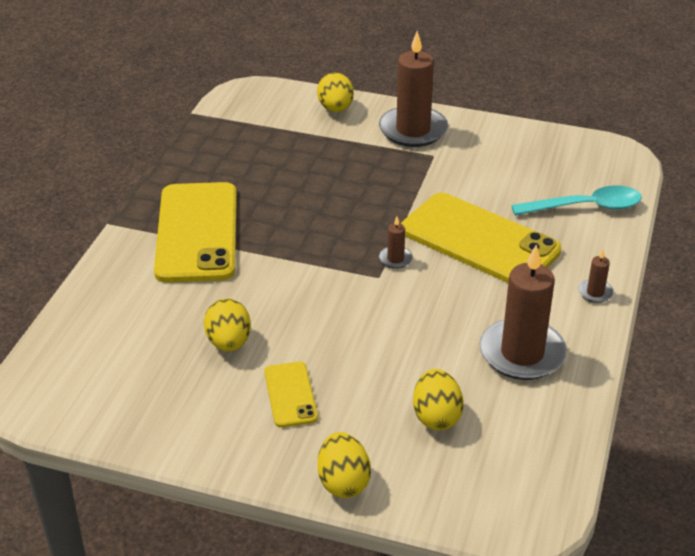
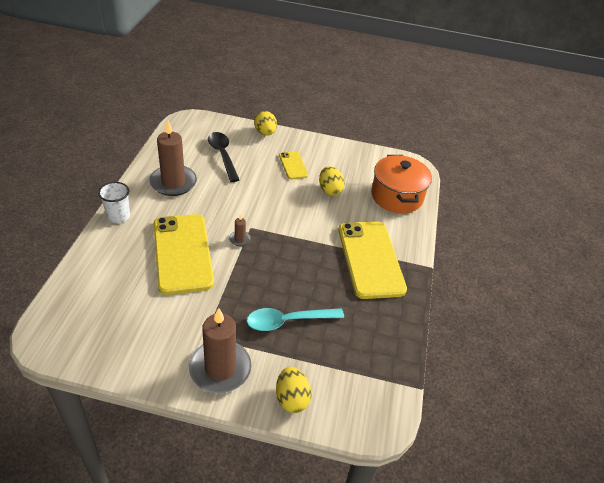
camera: 170 degrees right, 5 degrees up
(104, 331) = (396, 196): none -> orange pot
(436, 416) = (222, 155): yellow egg -> black spoon
(479, 240) = (182, 253): yellow phone -> yellow phone turned 45 degrees clockwise
(585, 207) = (97, 282): turquoise spoon -> turquoise spoon (288, 321)
(595, 292) = (118, 216): brown candle -> white cup

